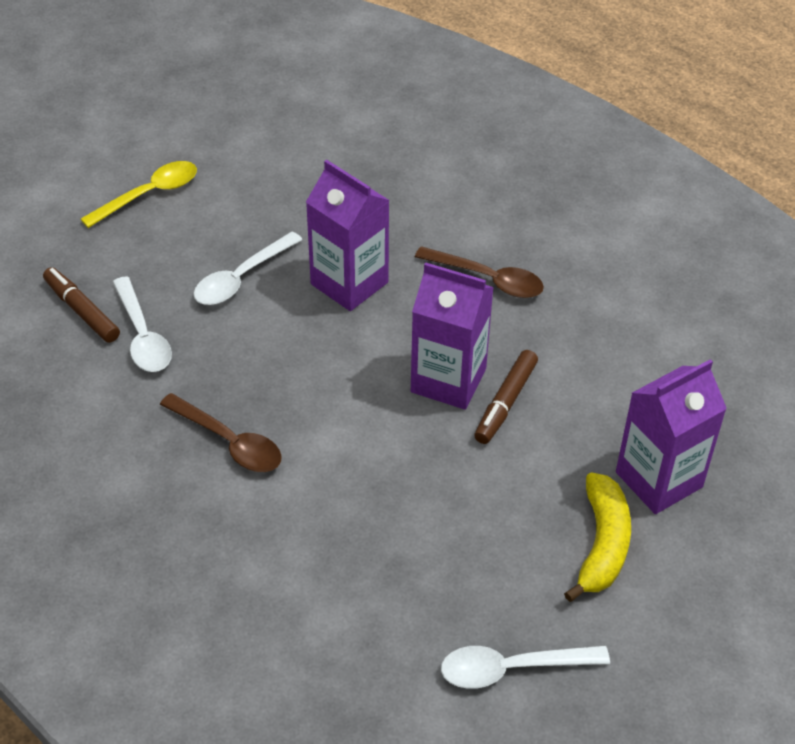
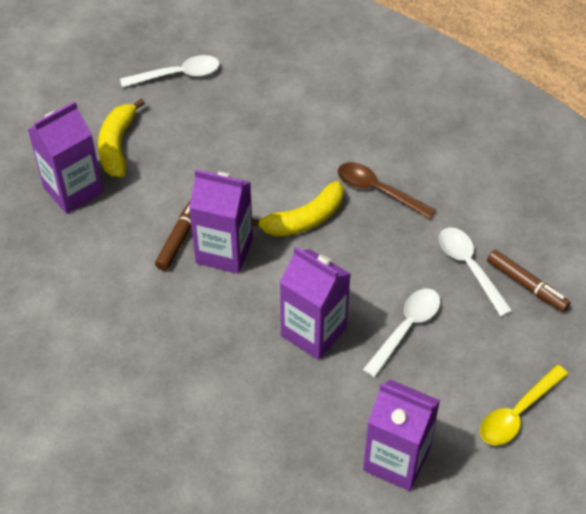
camera: 175 degrees right, 5 degrees up
(286, 168) = (396, 460): none -> purple carton
(339, 411) = (304, 219): none -> yellow banana
(488, 279) = (195, 347): brown spoon -> none

